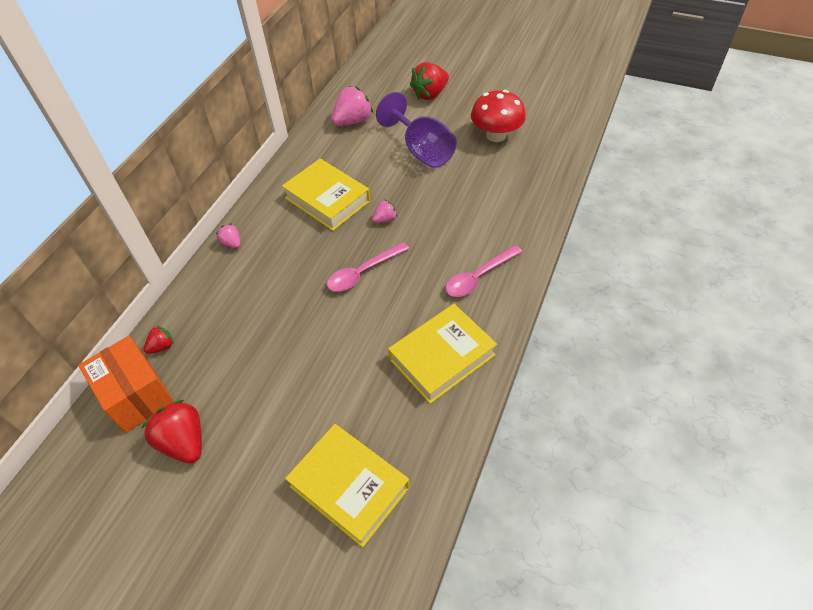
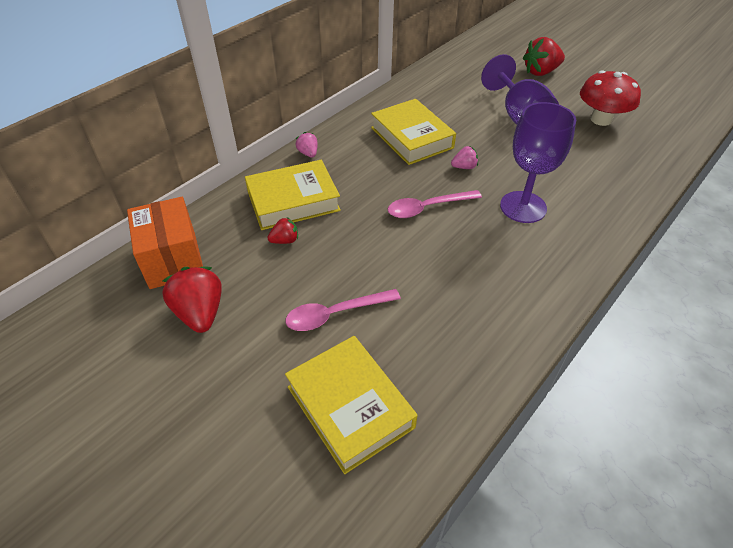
camera: 15 degrees right, 5 degrees down
(162, 346) = (212, 224): red strawberry -> red strawberry (285, 240)
(353, 121) = (457, 79): pink strawberry -> none
(442, 357) = (488, 307): yellow book -> yellow book (293, 201)
(448, 248) = (523, 207): none -> purple goblet
(478, 277) = (549, 241): pink spoon -> pink spoon (335, 314)

